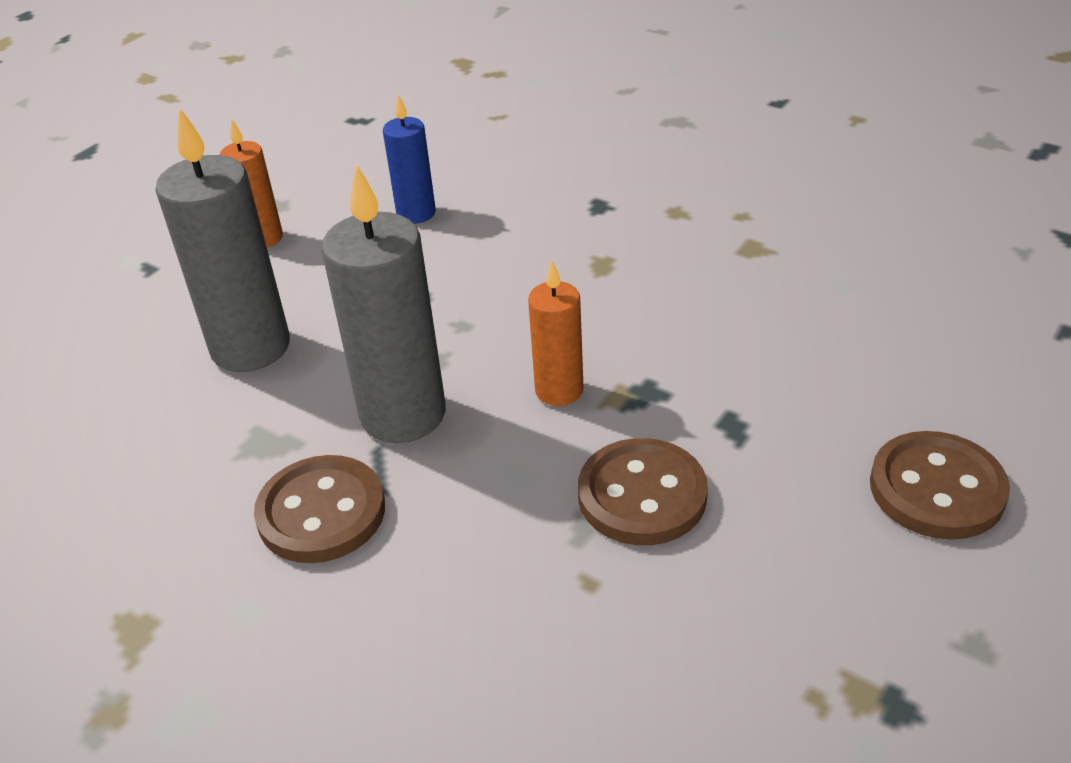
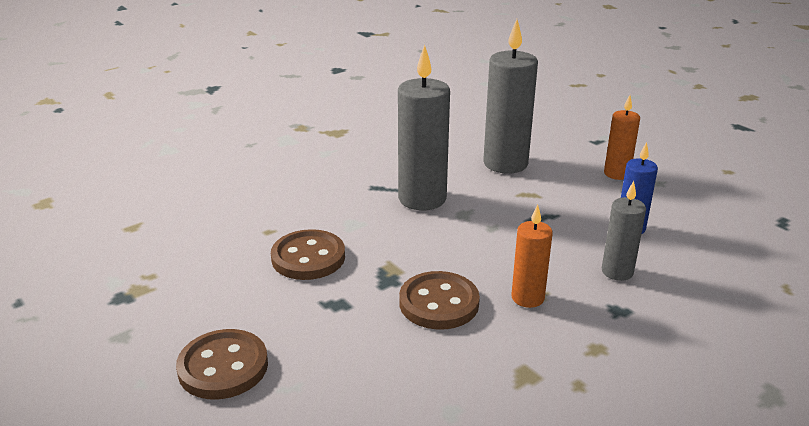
camera: 105 degrees right, 10 degrees down
(321, 512) = (368, 172): brown button -> brown button (439, 303)
(523, 213) = (617, 271): none -> grey candle
(559, 390) = (409, 248): orange candle -> orange candle (527, 298)

